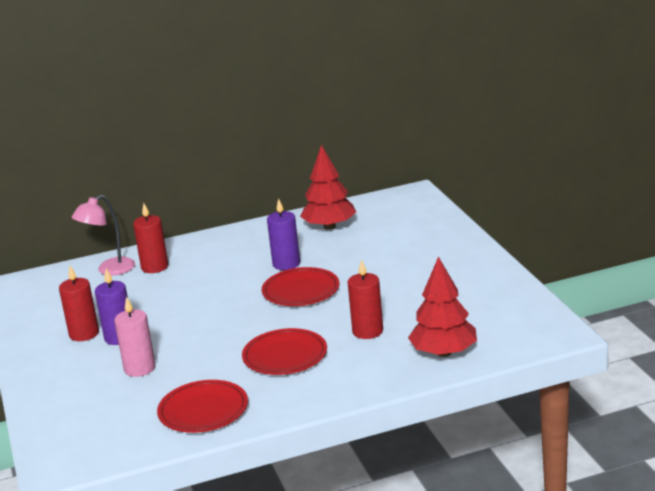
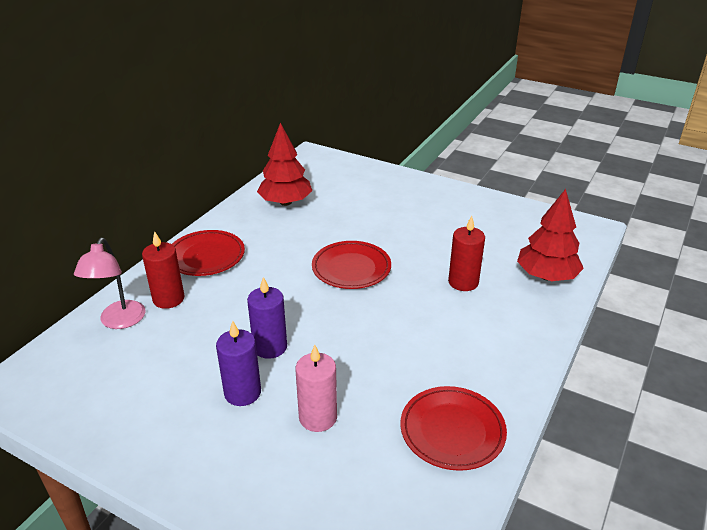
camera: 45 degrees left, 10 degrees up
(84, 334) = (194, 407): red candle -> none
(285, 356) = (435, 336): red plate -> red plate (206, 256)
(286, 264) = (299, 248): purple candle -> purple candle (270, 347)

